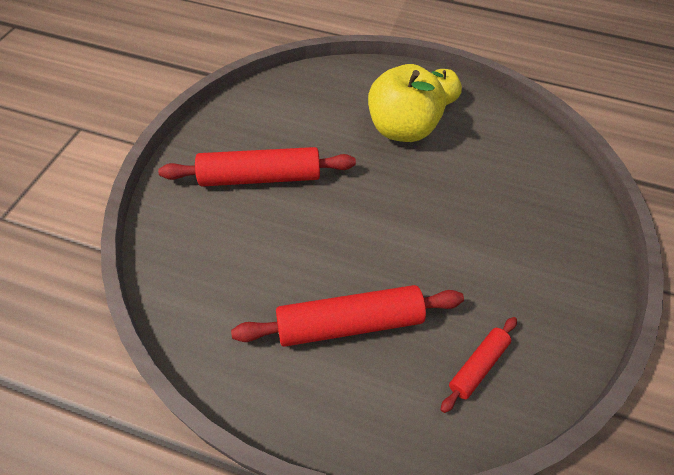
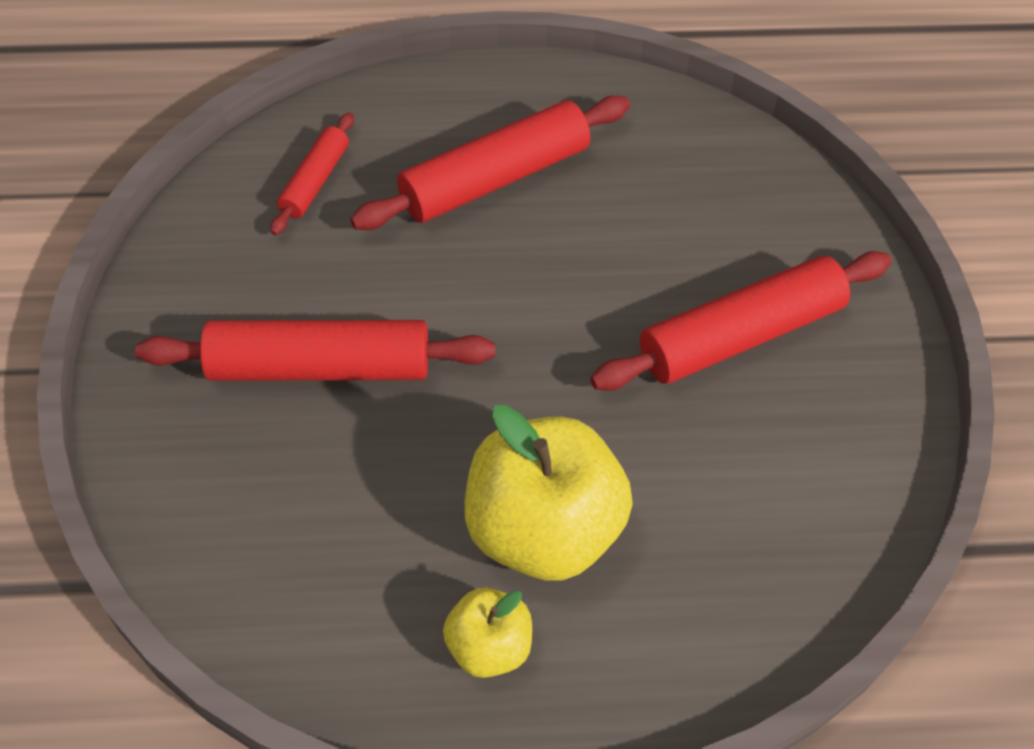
camera: 160 degrees right, 0 degrees up
(492, 231) = (319, 367): none -> red rolling pin

